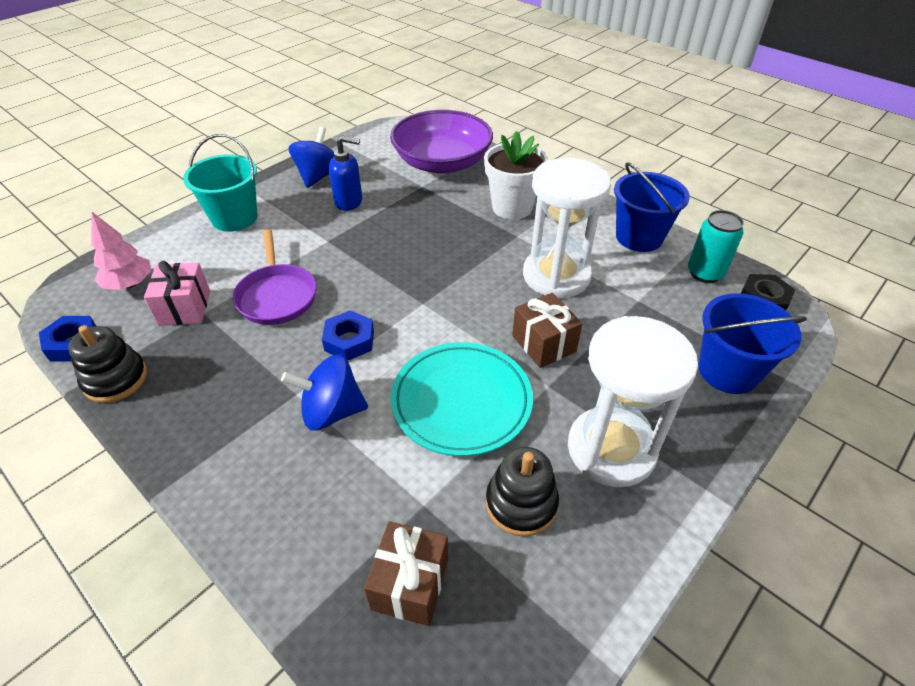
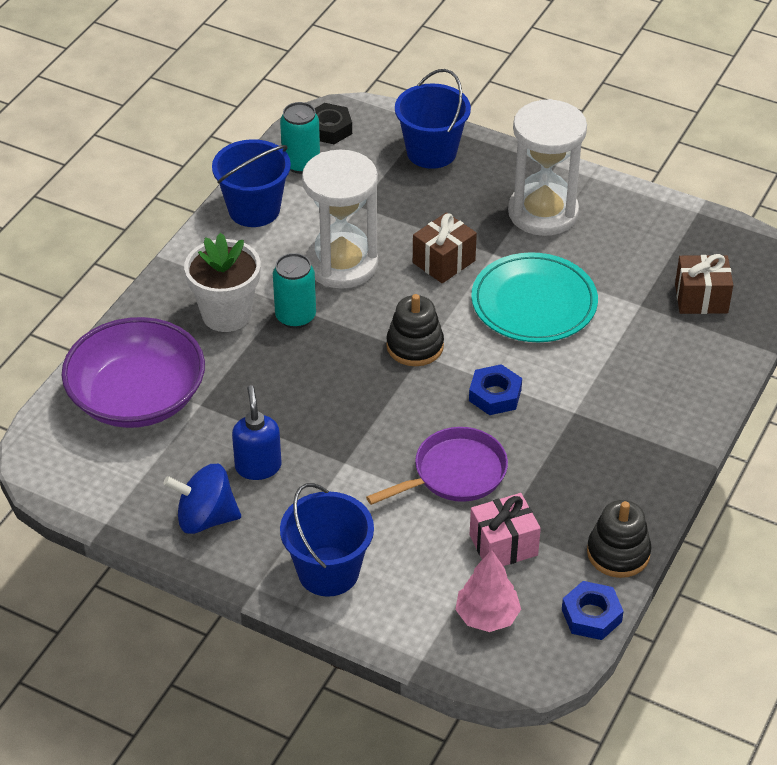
camera: 105 degrees left, 0 degrees up
(234, 218) = (328, 571): turquoise bucket -> blue bucket
(331, 411) = (582, 382): blue spinning top -> none
(497, 240) = (295, 317): none -> turquoise can
(521, 503) = (613, 254): black stacking toy -> black stacking toy (415, 346)

